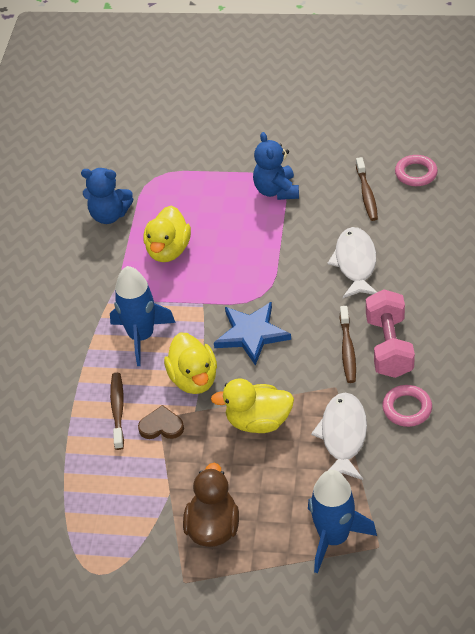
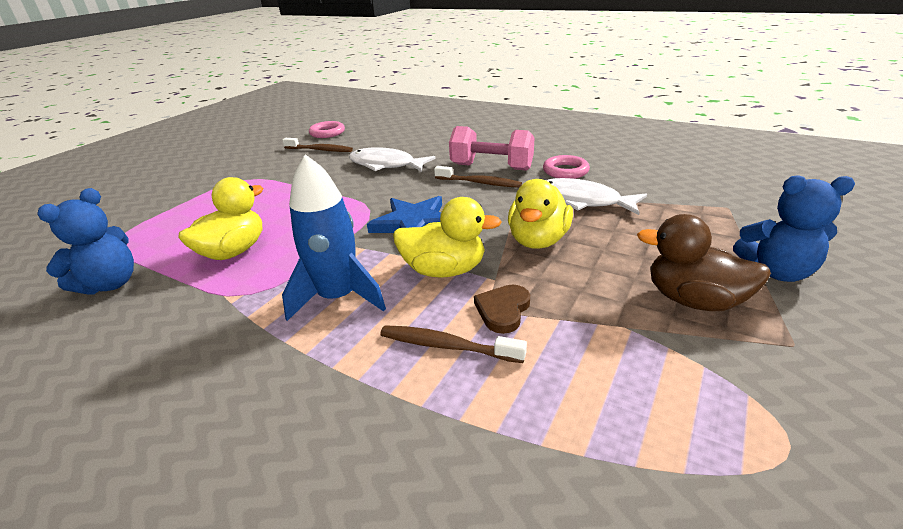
camera: 70 degrees left, 15 degrees down
(168, 250) = (233, 251): yellow duck -> yellow duck turned 90 degrees counterclockwise
(276, 190) = (254, 182): blue teddy bear -> blue teddy bear (776, 271)
(334, 538) = (715, 226): blue rocket -> none

